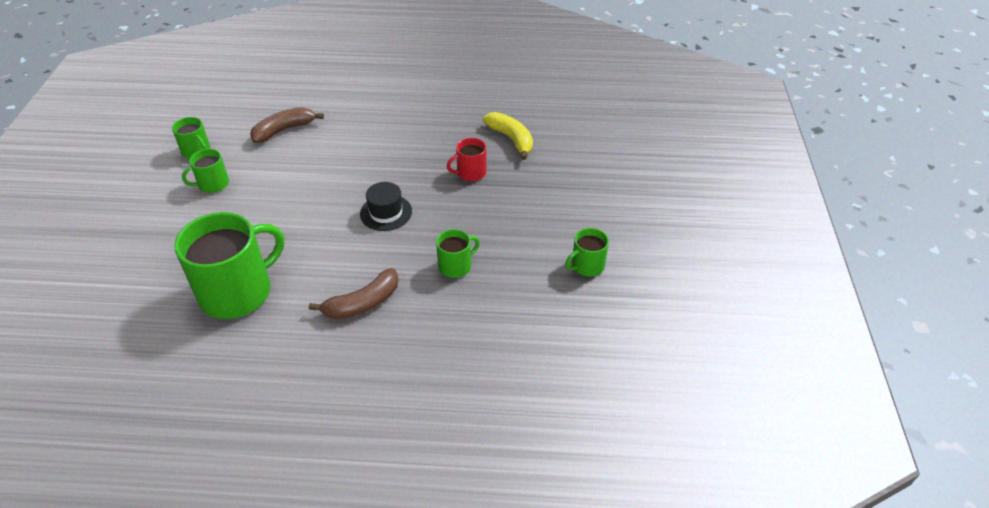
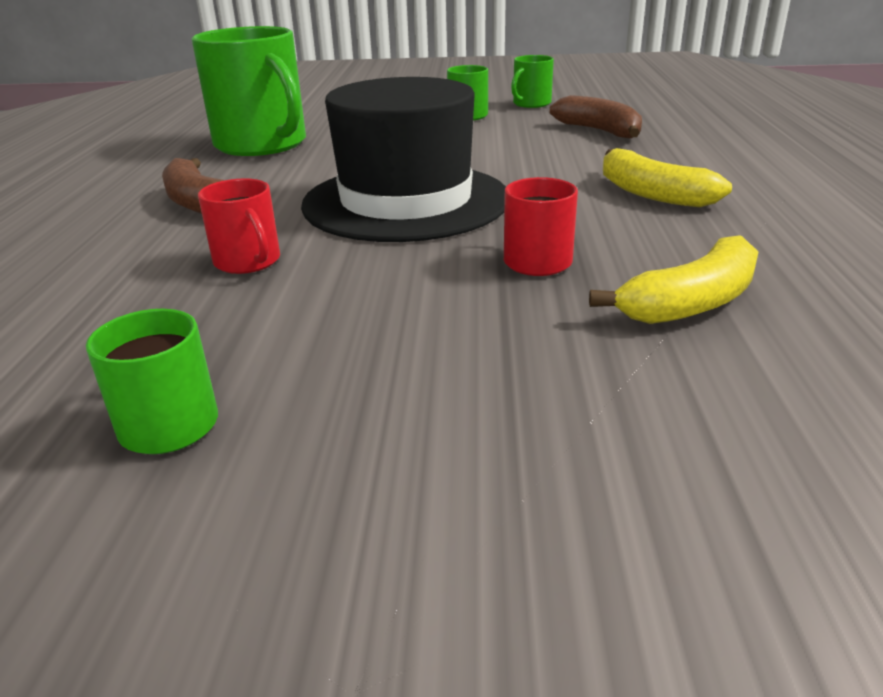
camera: 90 degrees right, 15 degrees down
(386, 212) = (406, 201): black hat -> black hat, size x2.20
(399, 129) = (652, 194): none -> yellow banana
(455, 266) = (248, 261): green mug -> red mug

